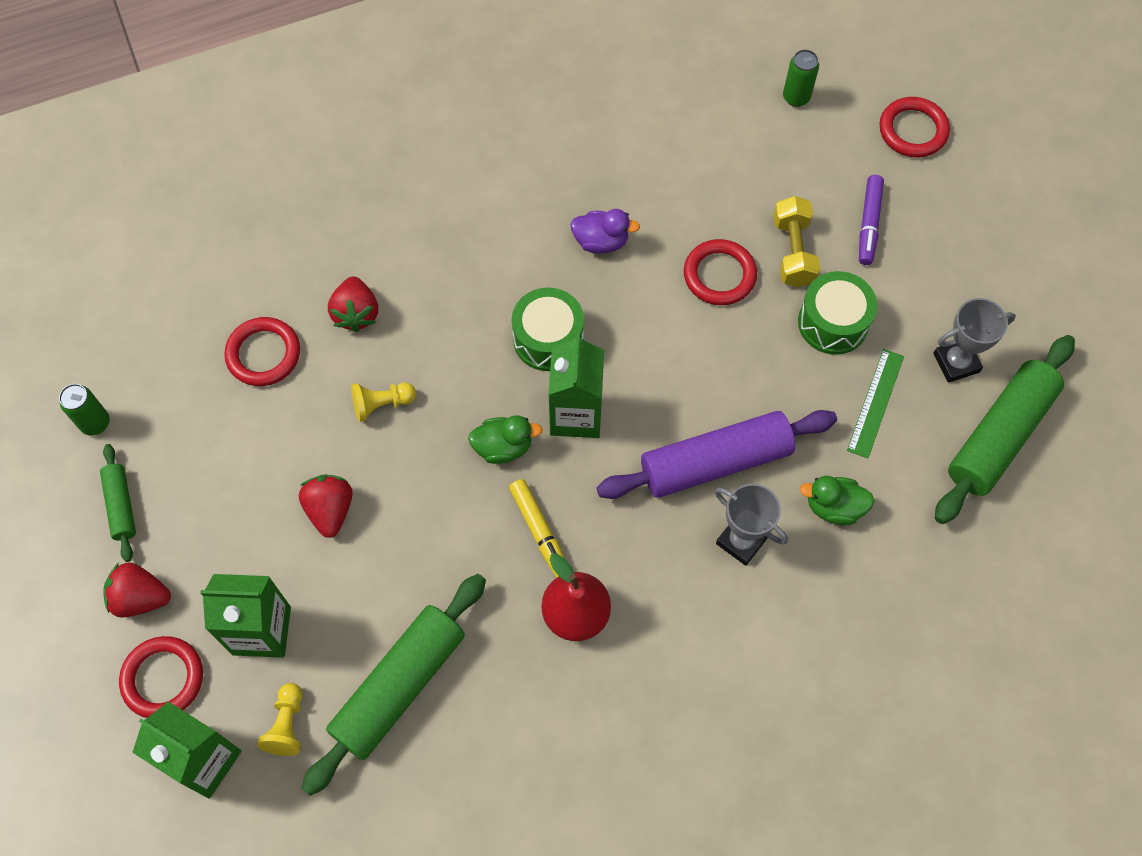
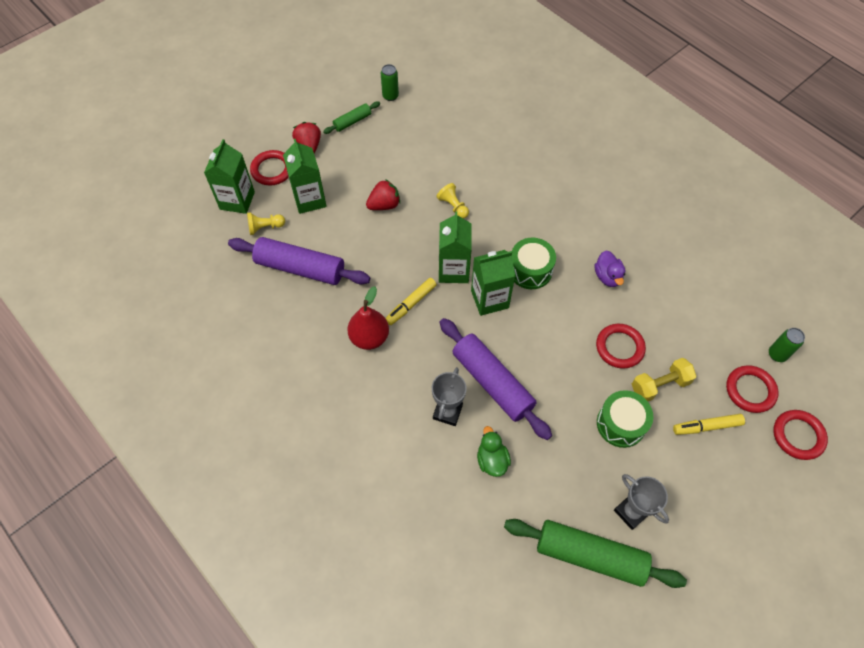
camera: 70 degrees right, 5 degrees down
(263, 354) = (458, 146): red ring -> red ring (750, 390)
(356, 313) = (500, 177): red strawberry -> none
(399, 686) = (300, 268): green rolling pin -> purple rolling pin
(503, 447) = (453, 270): green duck -> green carton
(869, 224) = (706, 426): purple marker -> yellow marker
(875, 403) = (576, 466): green ruler -> none

